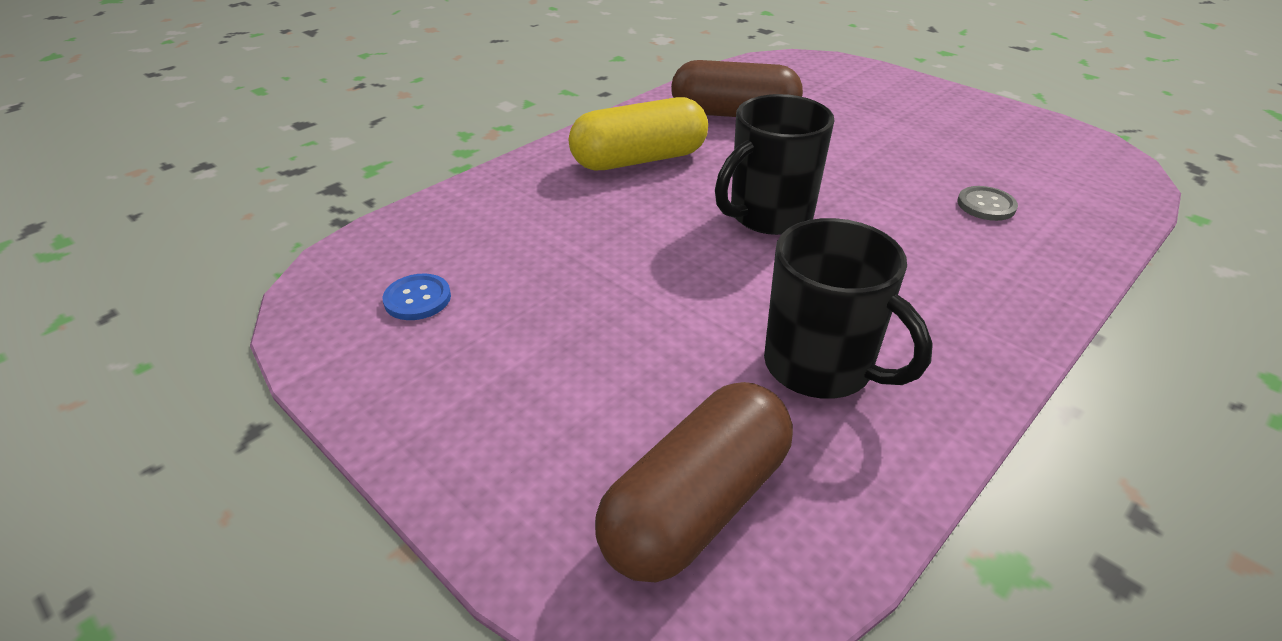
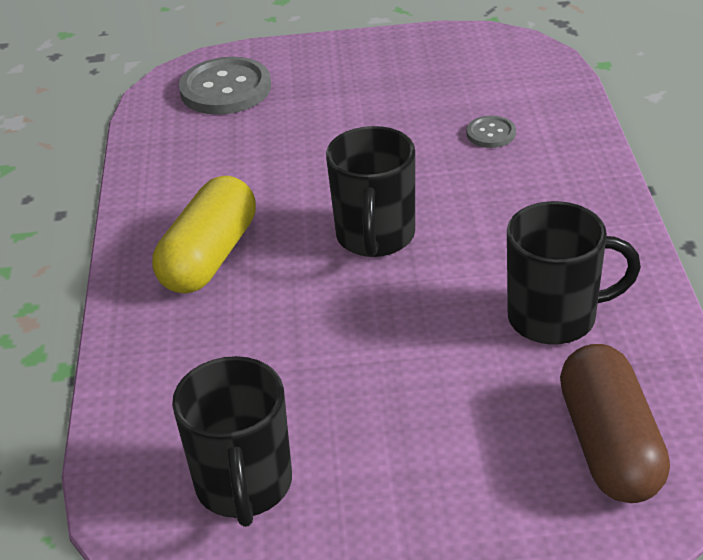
camera: 45 degrees left, 0 degrees up
(417, 299) = (244, 486): blue button -> black mug
(734, 114) = (215, 165): brown capsule -> none
(815, 79) = (225, 89): none -> grey button

